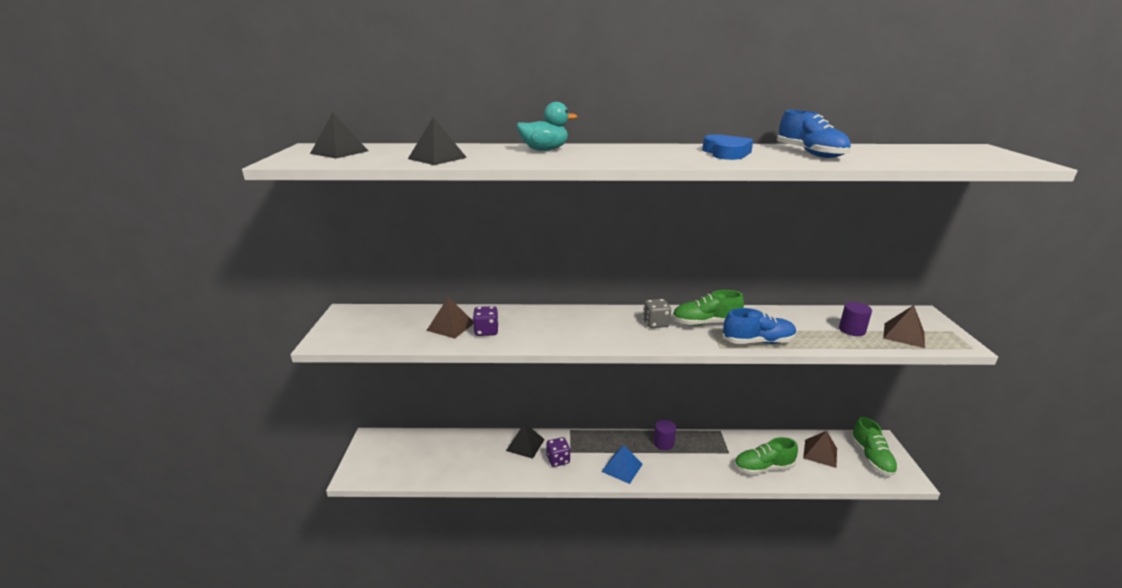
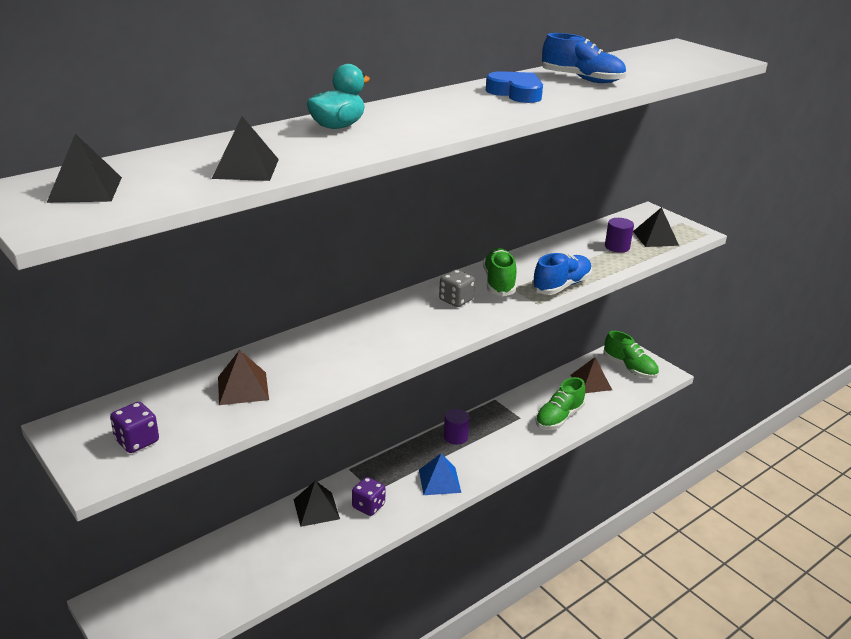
camera: 40 degrees left, 5 degrees up
(486, 331) = (294, 377): purple dice -> purple dice (137, 441)
(705, 323) = (499, 283): green shoe -> green shoe turned 135 degrees clockwise
(904, 335) = (655, 238): brown pyramid -> black pyramid

